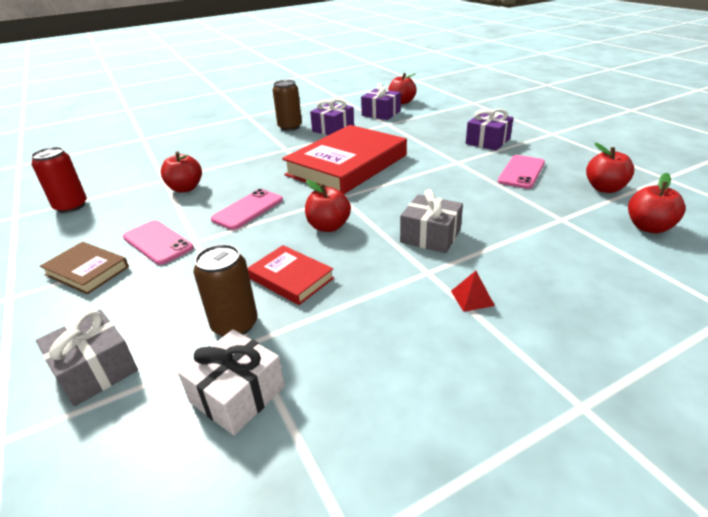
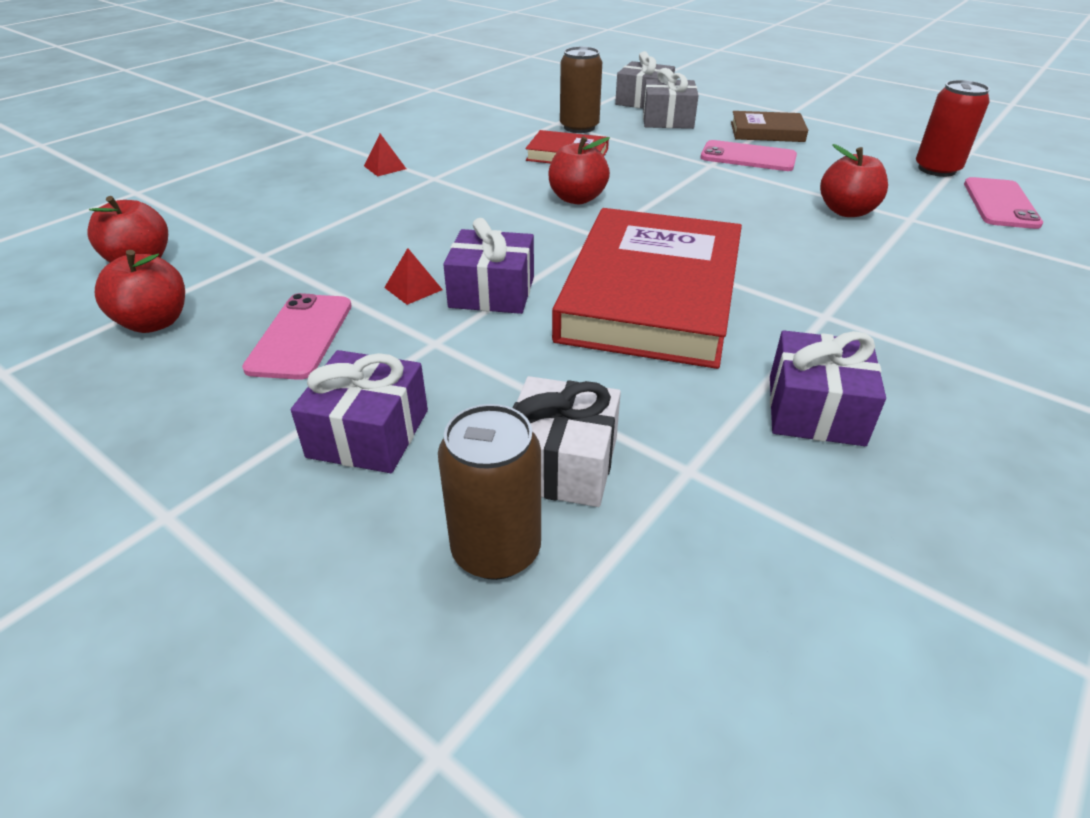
camera: 155 degrees right, 5 degrees up
(237, 394) = (536, 107): white gift -> white gift (561, 463)
(248, 209) = (706, 200): pink phone -> pink phone (1000, 204)
(290, 127) = (938, 395): brown can -> brown can (496, 550)
(381, 113) = (764, 538): purple gift -> purple gift (492, 292)
(402, 102) = (764, 674): red apple -> none
(430, 236) = (442, 208): grey gift -> grey gift (667, 120)
(463, 185) = (413, 288): none -> red pyramid

